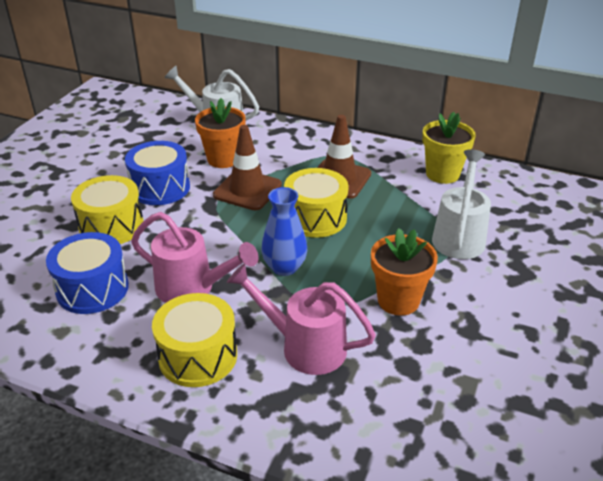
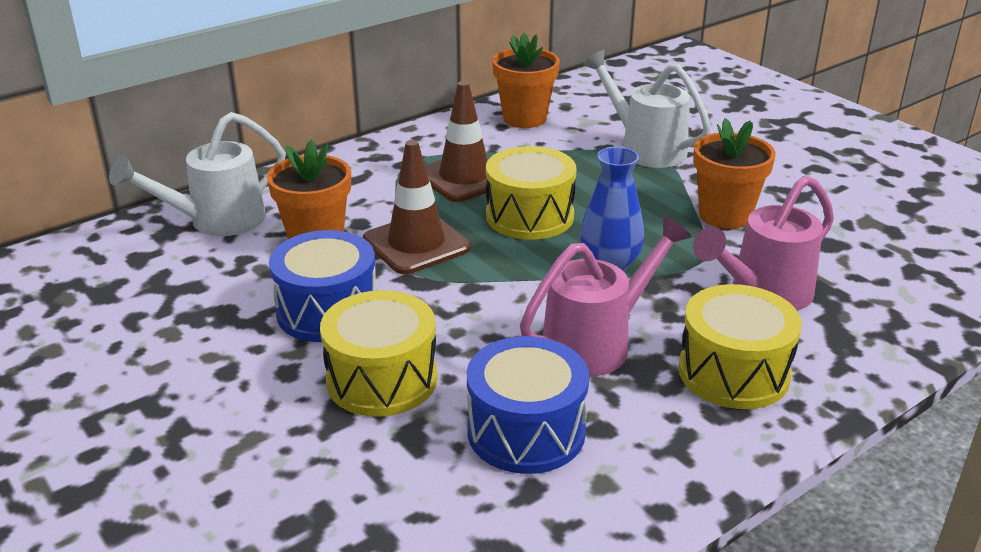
camera: 60 degrees left, 5 degrees down
(442, 174) = (524, 118): yellow flower pot -> orange flower pot

